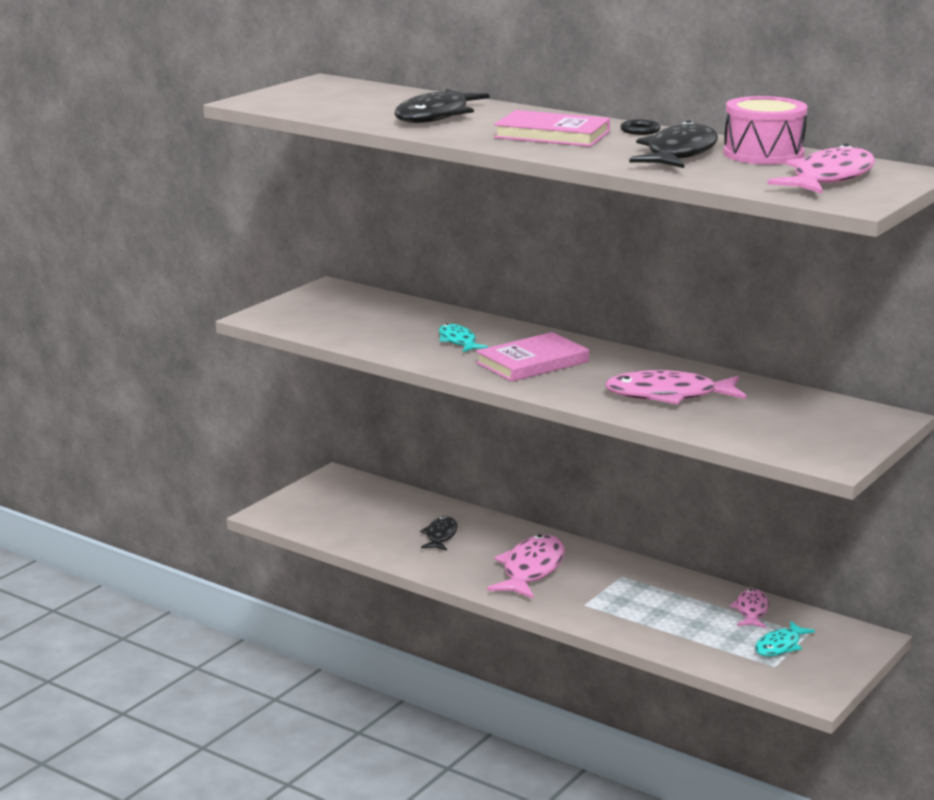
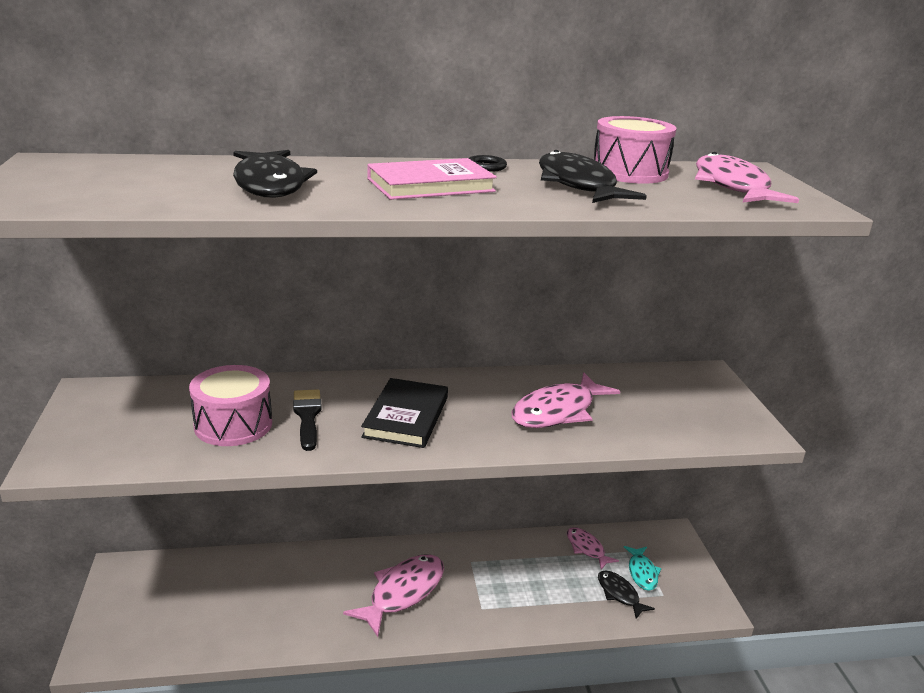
camera: 45 degrees left, 5 degrees up
(398, 331) = (233, 424): none -> pink drum
(440, 536) = (289, 594): black fish -> black fish (619, 594)
(458, 341) = (307, 416): turquoise fish -> black brush
(531, 570) = (403, 593): pink fish -> pink fish turned 60 degrees clockwise
(532, 362) = (406, 417): pink book -> black book

